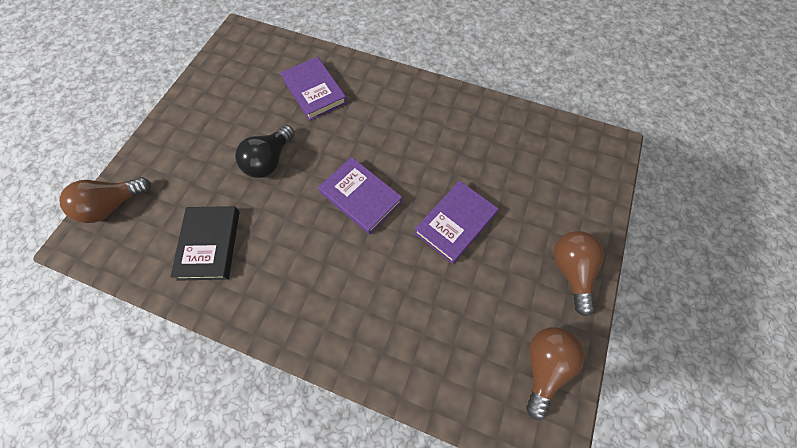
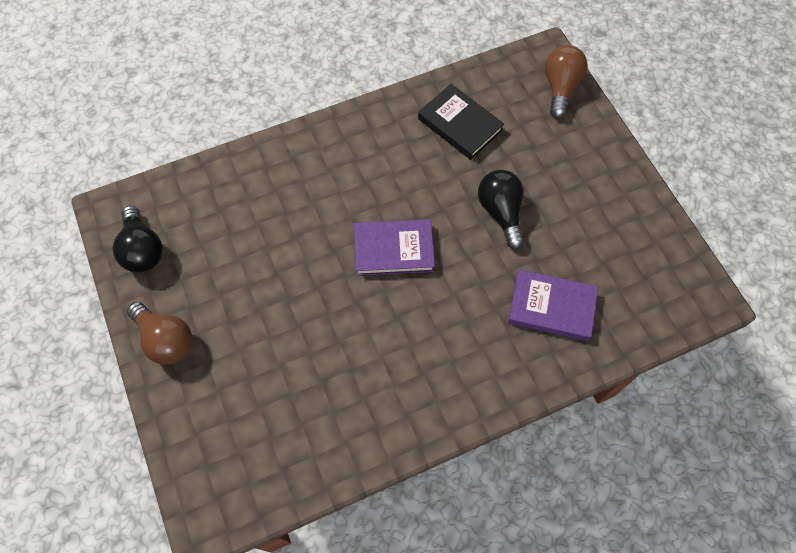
camera: 135 degrees right, 0 degrees up
(455, 223) = (295, 297): purple book -> none
(544, 367) = (142, 250): brown light bulb -> black light bulb

